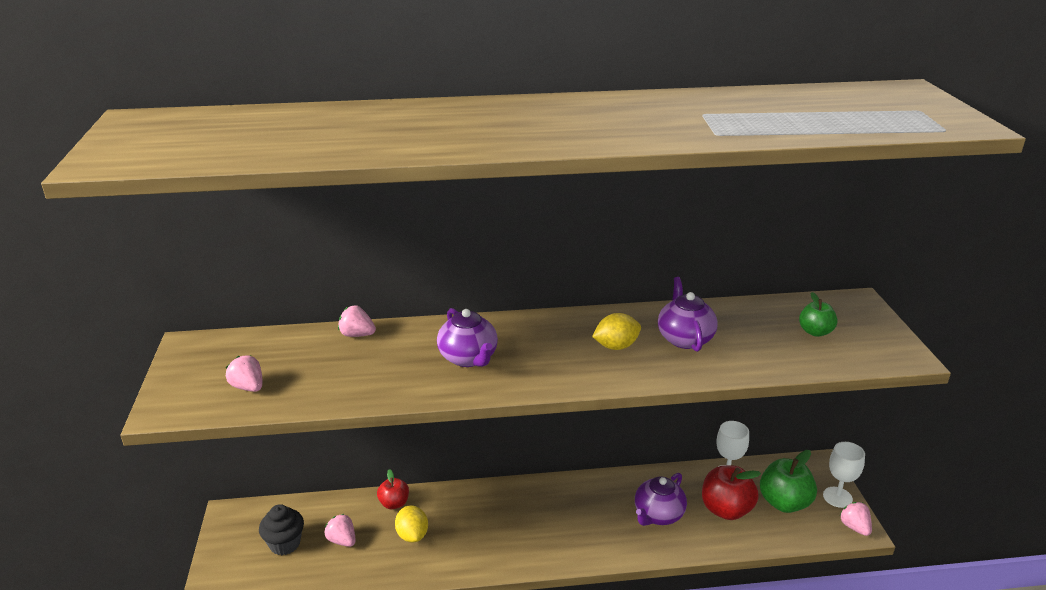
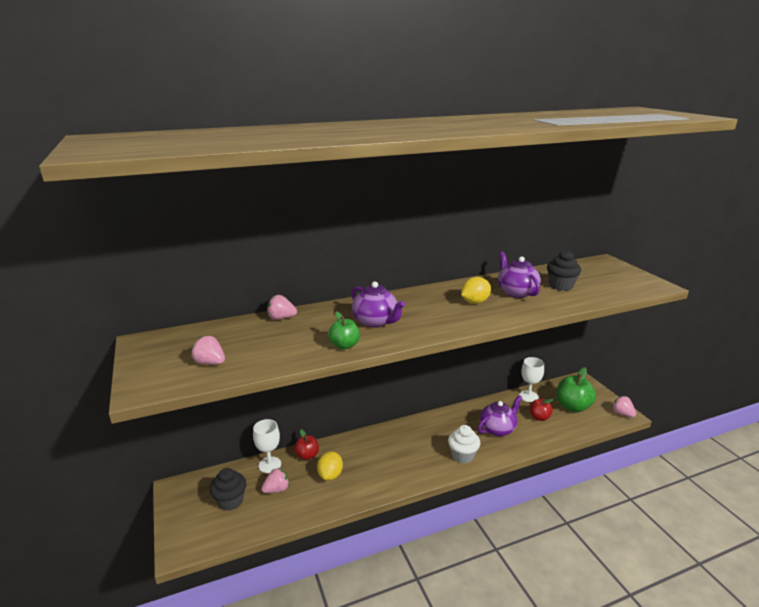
camera: 15 degrees left, 5 degrees down
(342, 540) = (276, 489): pink strawberry -> pink strawberry turned 120 degrees clockwise
(412, 535) = (330, 475): yellow lemon -> yellow lemon turned 45 degrees clockwise
(592, 543) = (462, 455): none -> white cupcake
(658, 515) = (497, 429): purple teapot -> purple teapot turned 150 degrees counterclockwise
(726, 509) = (539, 417): red apple -> red apple, size x0.59
(757, 337) = (561, 286): none -> black cupcake
(815, 332) = (594, 279): green apple -> green apple (344, 345)
(837, 497) = (602, 398): white goblet -> white goblet (270, 465)

